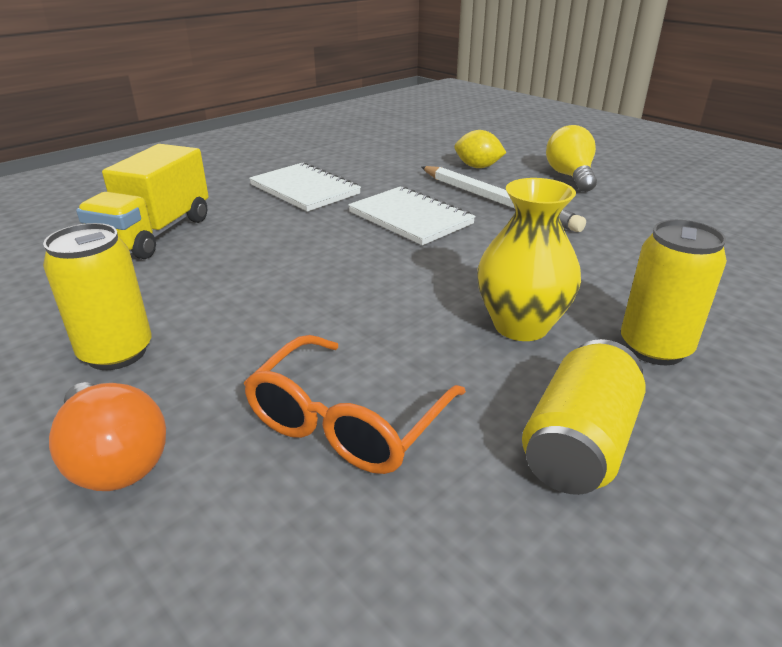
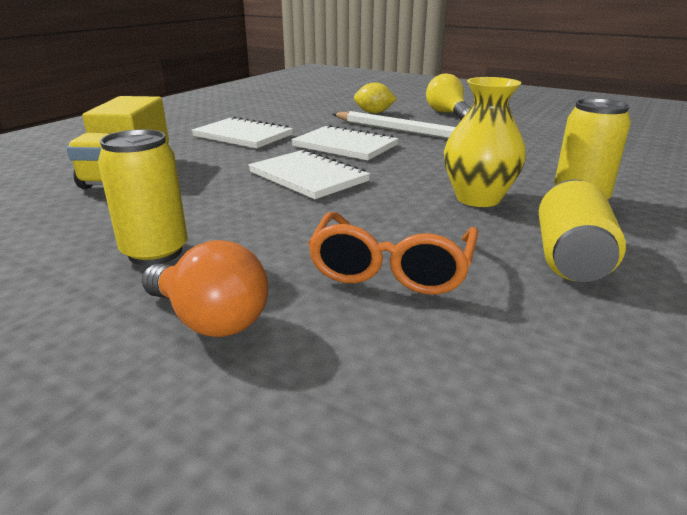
camera: 15 degrees left, 5 degrees down
(338, 263) = (308, 177): none -> white notebook

